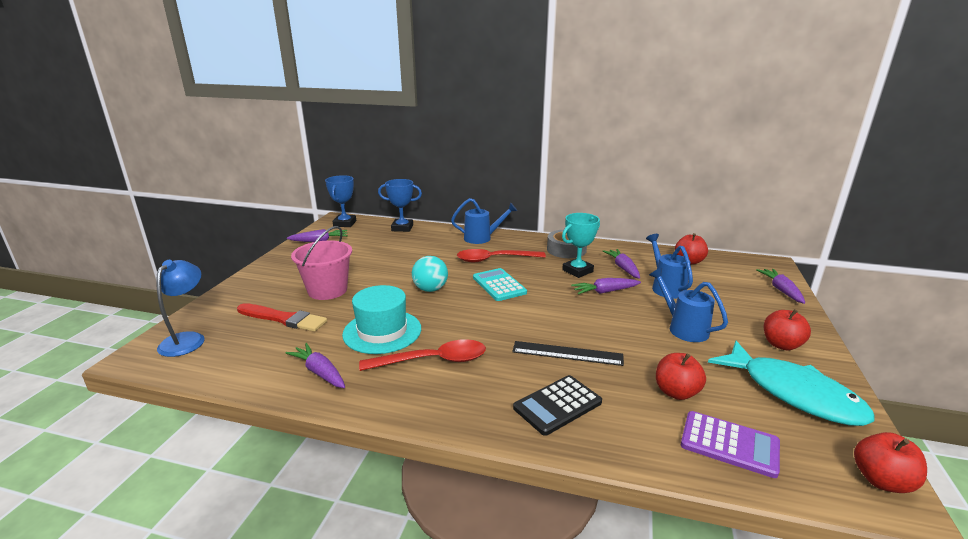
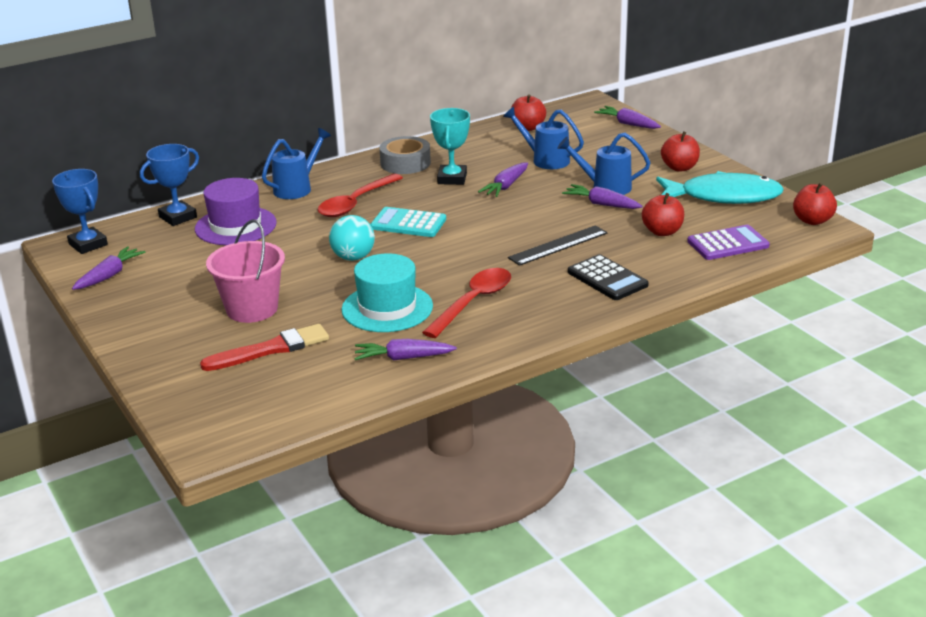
camera: 45 degrees left, 5 degrees up
(187, 339) = (217, 411): blue lamp -> none
(415, 243) = (235, 226): none -> purple hat
(557, 405) = (607, 279): black calculator -> black calculator turned 45 degrees counterclockwise
(623, 268) = (485, 158): purple carrot -> purple carrot (602, 204)

